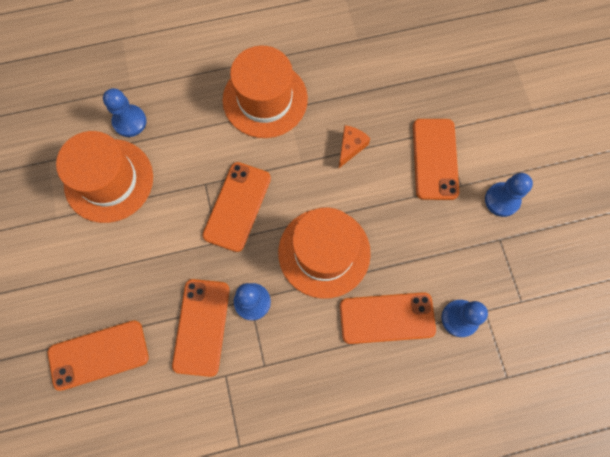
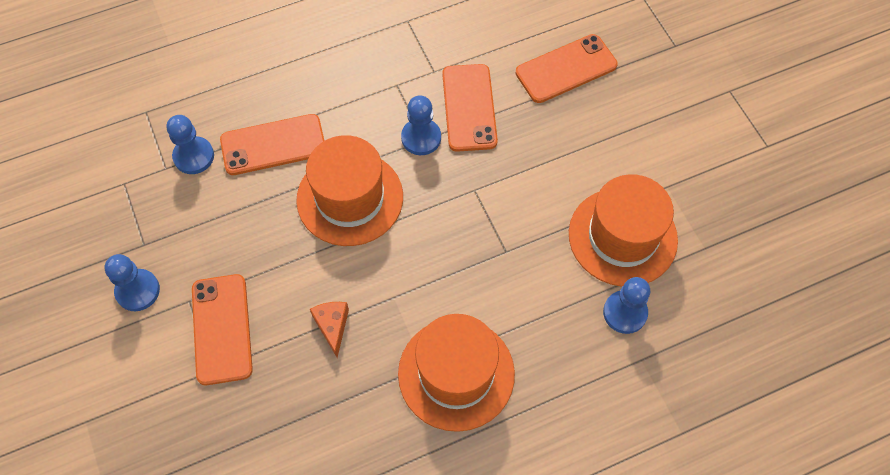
camera: 170 degrees right, 10 degrees down
(237, 206) = (460, 232): orange phone -> none
(350, 147) = (332, 326): orange cheese -> orange cheese turned 150 degrees clockwise

